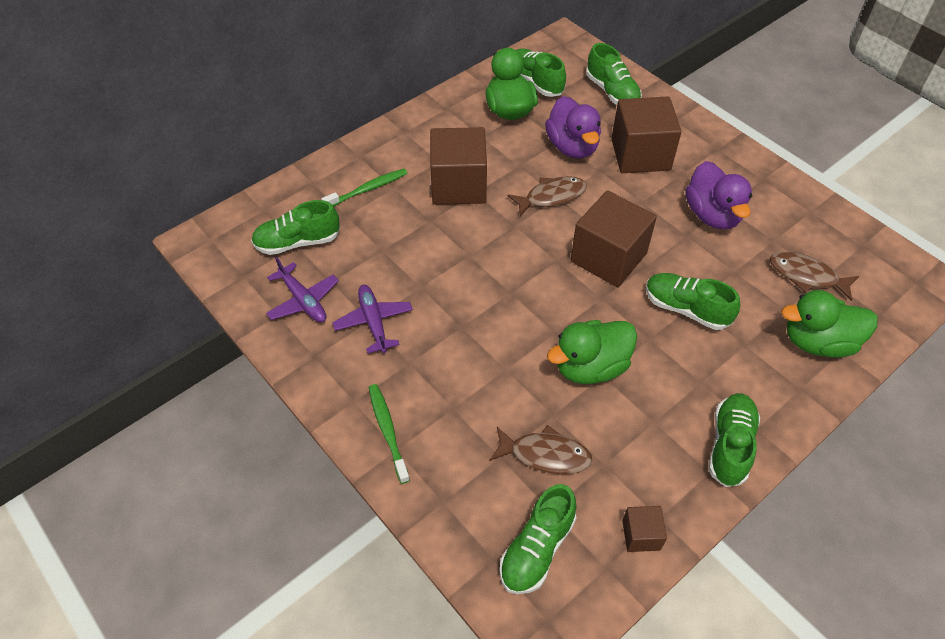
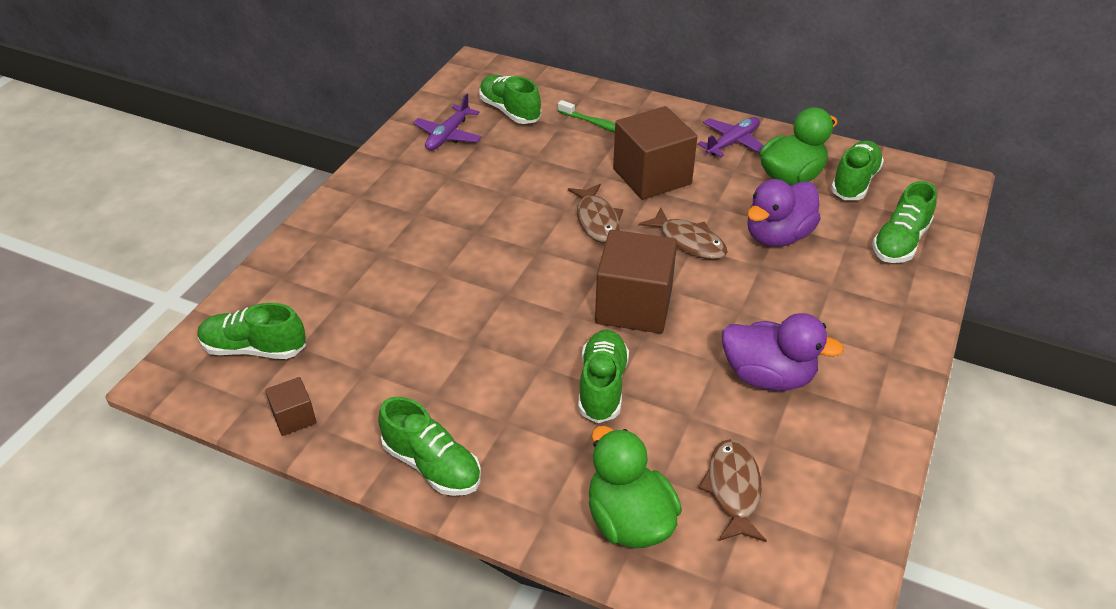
camera: 65 degrees right, 10 degrees down
(373, 322) = (448, 179): purple plane -> purple plane (732, 143)
(388, 431) = (338, 224): green toothbrush -> none
(545, 455) = (357, 326): brown fish -> brown fish (597, 220)
(590, 367) = (477, 330): green duck -> none
(640, 154) = (815, 291): brown cube -> none
(712, 215) = (768, 376): purple duck -> purple duck turned 120 degrees counterclockwise
(730, 446) = (432, 465): green shoe -> green shoe turned 45 degrees clockwise

